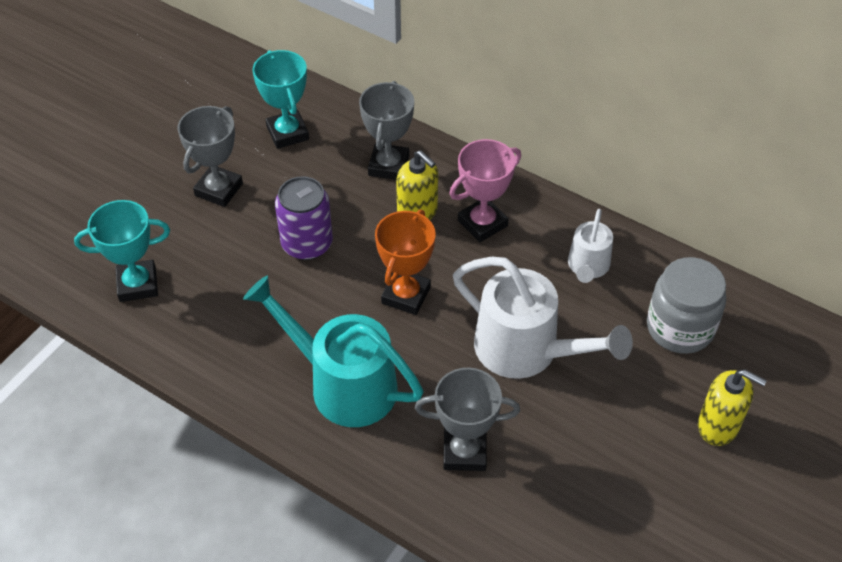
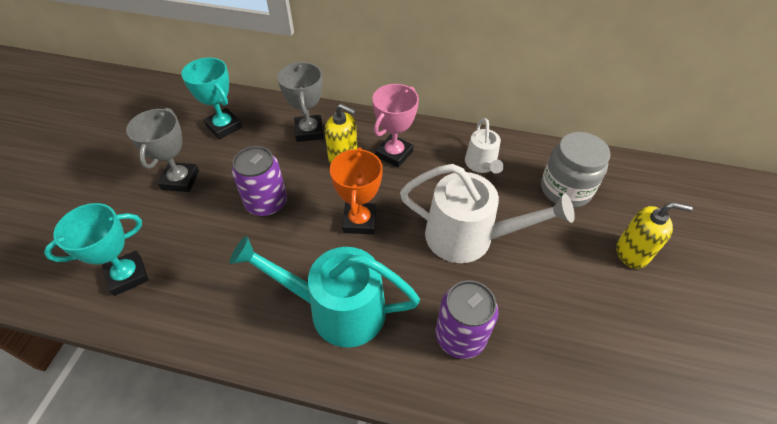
camera: 20 degrees left, 0 degrees up
(464, 452) = (460, 336): grey trophy -> purple can

